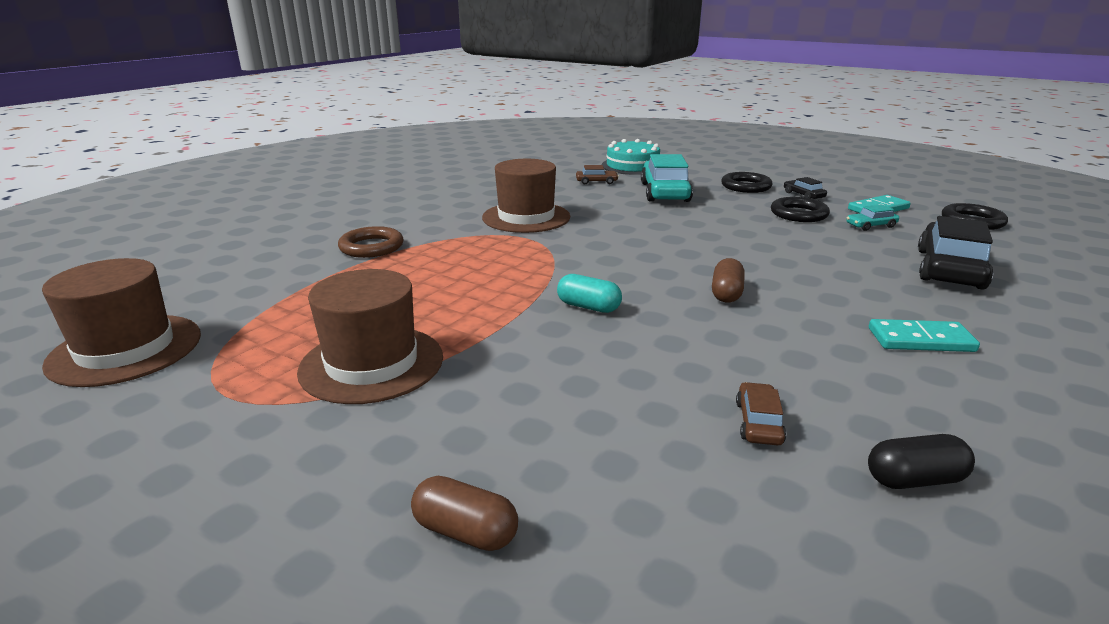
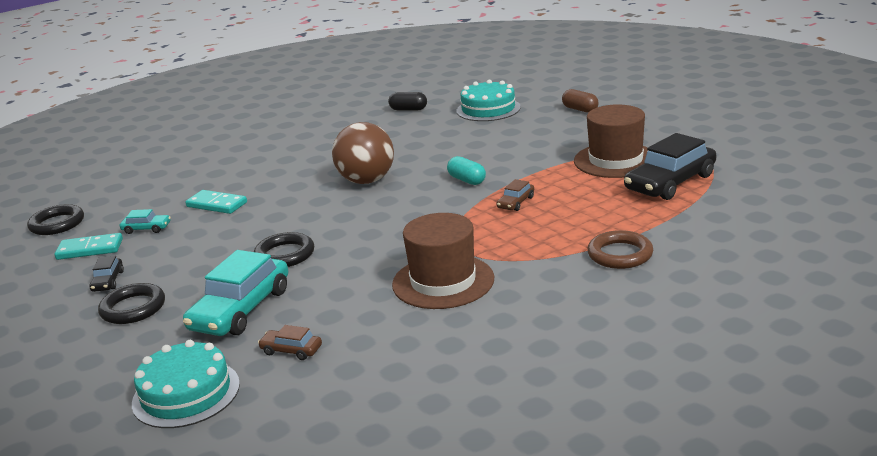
camera: 155 degrees left, 0 degrees up
(125, 349) = (778, 180): brown hat -> none
(713, 505) = (488, 109): none -> turquoise cake
(726, 293) = (366, 181): brown capsule -> brown ball
(758, 422) = (441, 126): brown car -> brown car (516, 202)
(798, 214) = (173, 251): black ring -> black ring (285, 255)
(920, 340) = (307, 147): turquoise domino -> turquoise domino (216, 205)
(949, 269) = (190, 184): black car -> black car (670, 182)

